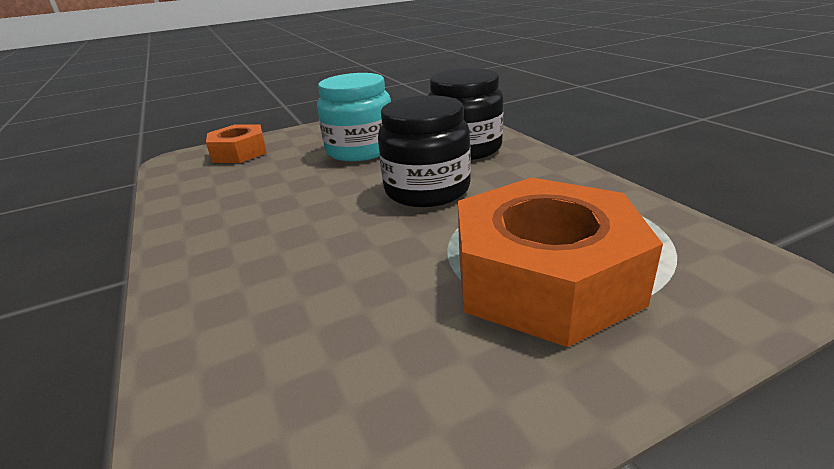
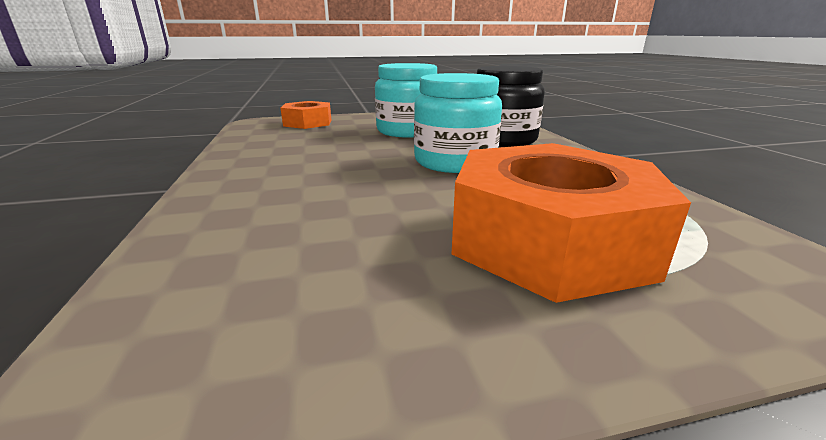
camera: 10 degrees right, 5 degrees down
(427, 190) = (455, 162): black jar -> turquoise jar

